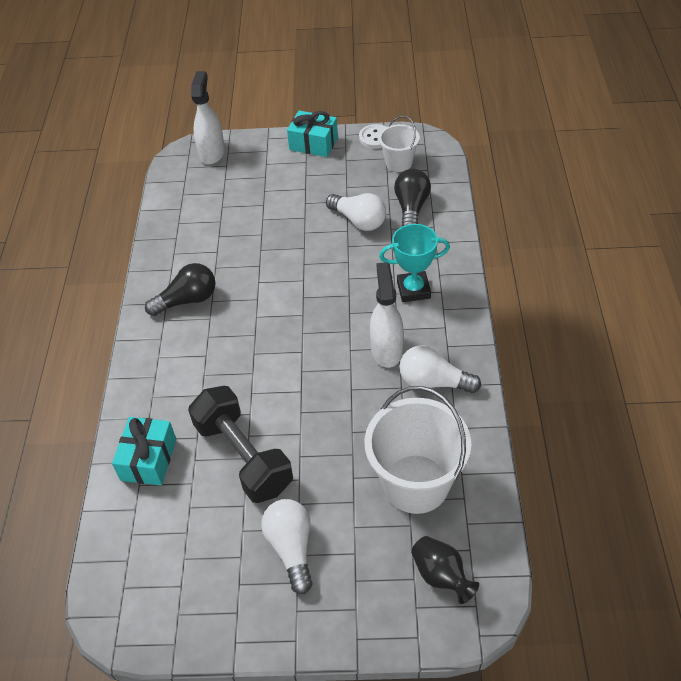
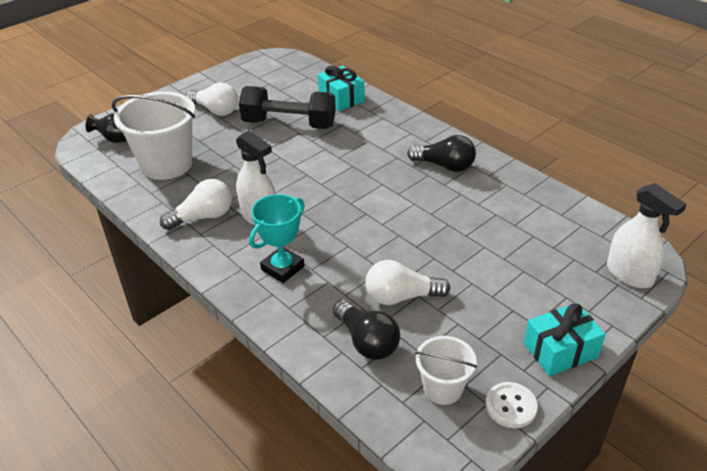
camera: 135 degrees right, 10 degrees down
(187, 300) = (444, 166): black light bulb -> black light bulb turned 90 degrees counterclockwise

